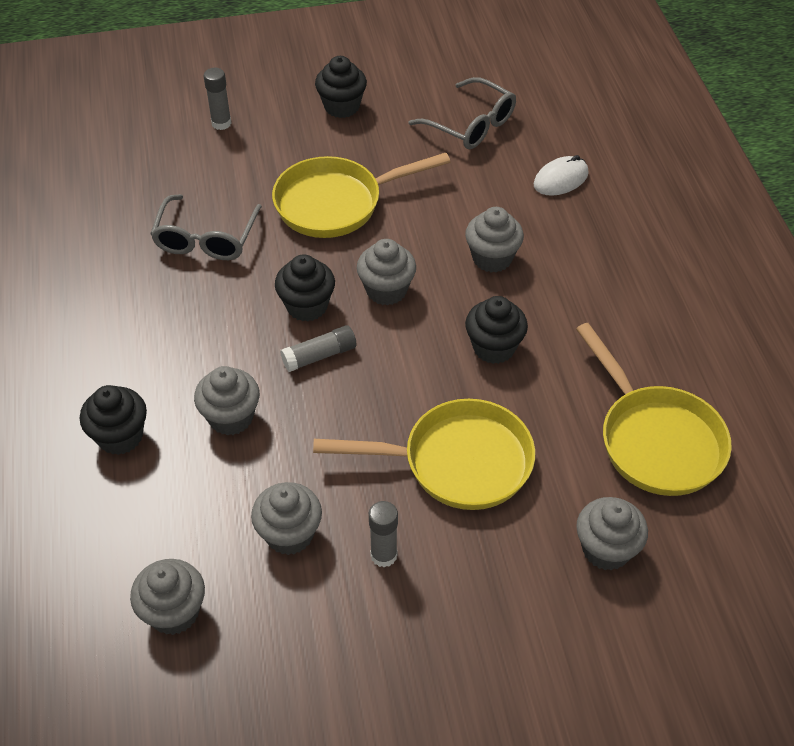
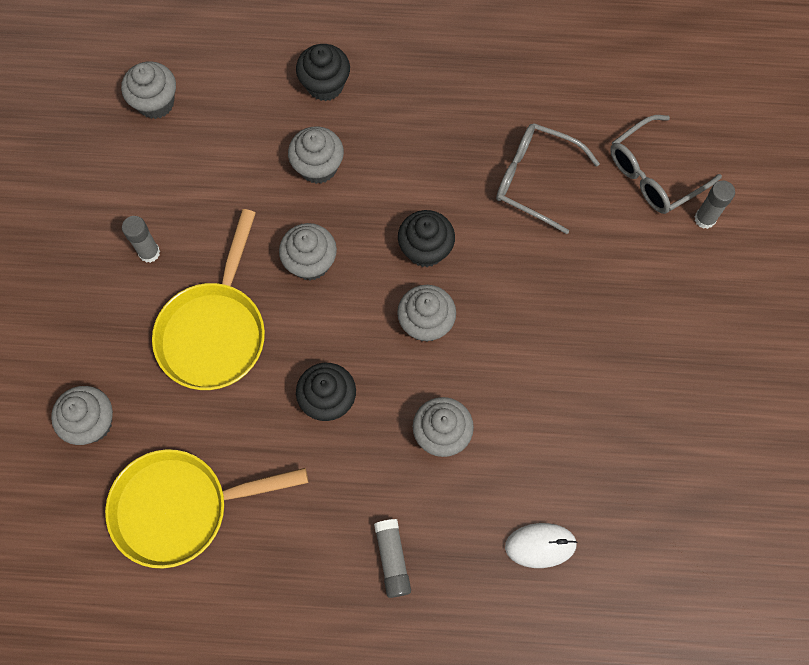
camera: 105 degrees right, 20 degrees up
(289, 534) = (192, 190): grey cupcake -> grey cupcake (310, 262)
(320, 356) = (363, 248): grey glue stick -> grey glue stick (392, 560)
(336, 203) = (556, 305): yellow pan -> none
(342, 106) = (710, 344): black cupcake -> none
(471, 125) = (652, 475): grey glasses -> grey glasses (654, 174)
(560, 179) = (540, 545): white mouse -> white mouse turned 75 degrees counterclockwise

